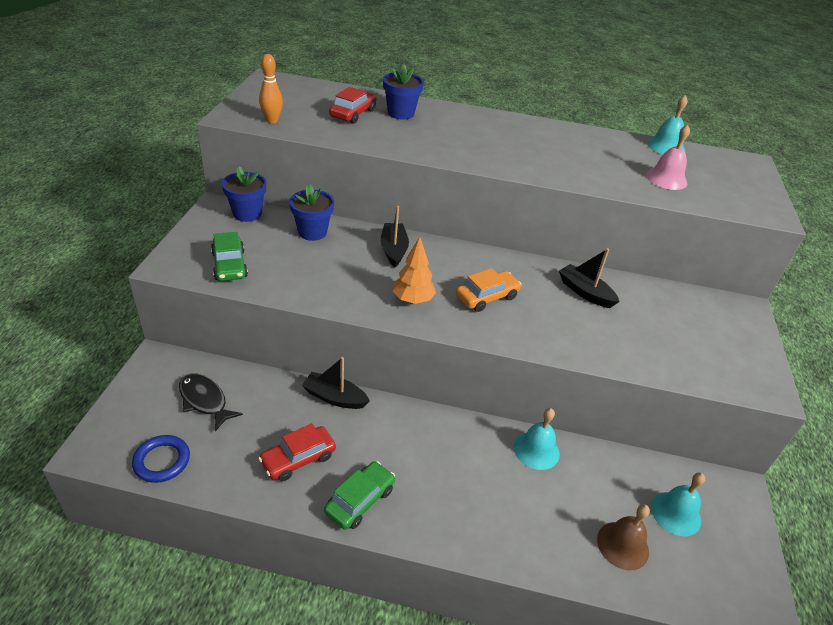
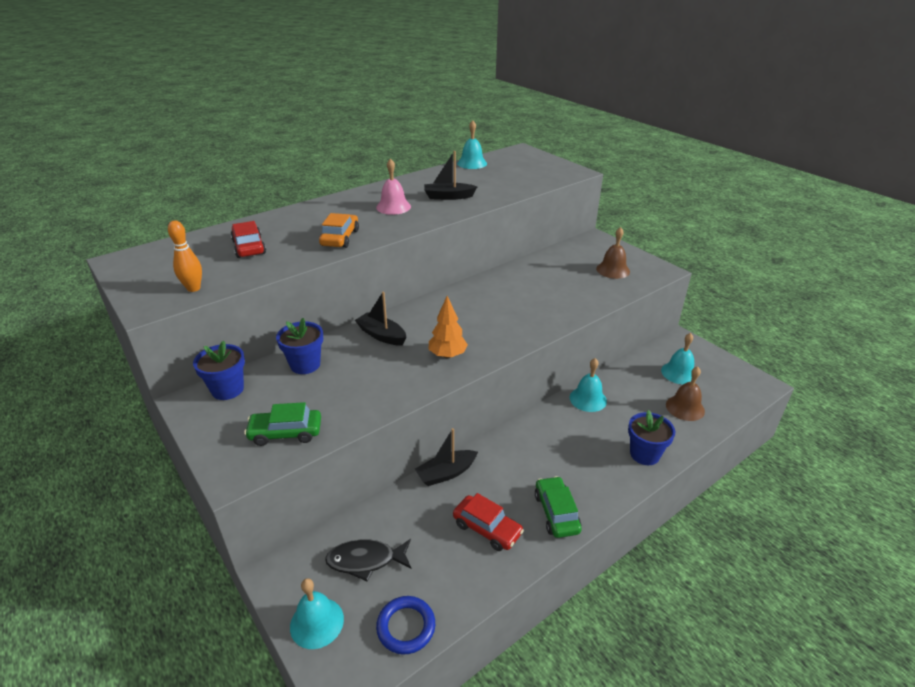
camera: 45 degrees left, 5 degrees down
(131, 407) = (317, 622): none -> turquoise bell
(229, 265) = (285, 433): green car -> green car turned 150 degrees clockwise
(298, 459) = (487, 528): red car -> red car turned 60 degrees counterclockwise
(401, 113) = (284, 228): blue flower pot -> blue flower pot (644, 454)
(487, 297) = (482, 321): orange car -> orange car (340, 238)
(585, 292) = (522, 281): black boat -> black boat (448, 197)
(666, 179) = (504, 181): pink bell -> pink bell (393, 207)
(705, 348) = (613, 270): none -> brown bell

